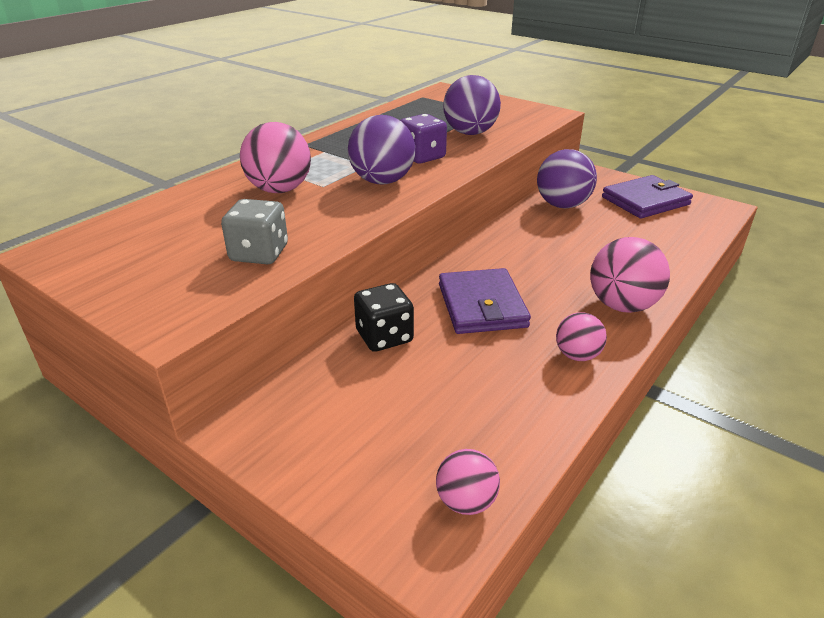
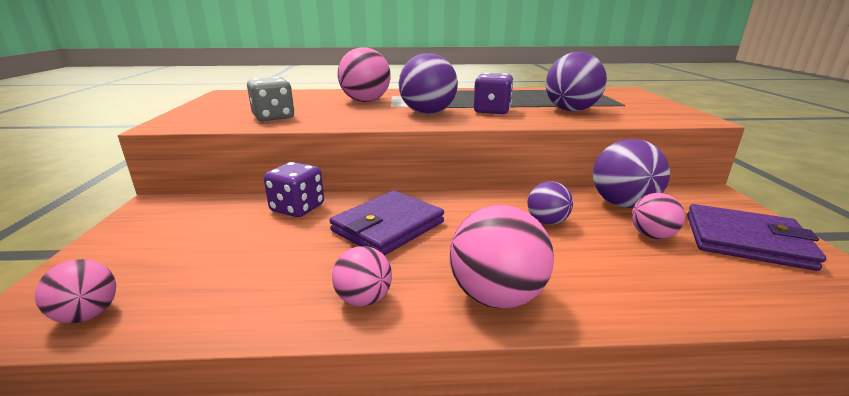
camera: 50 degrees right, 10 degrees down
(384, 336) = (297, 208): black dice -> purple dice
(553, 242) = (547, 222): none -> purple ball
(610, 221) = (652, 236): none -> pink ball

